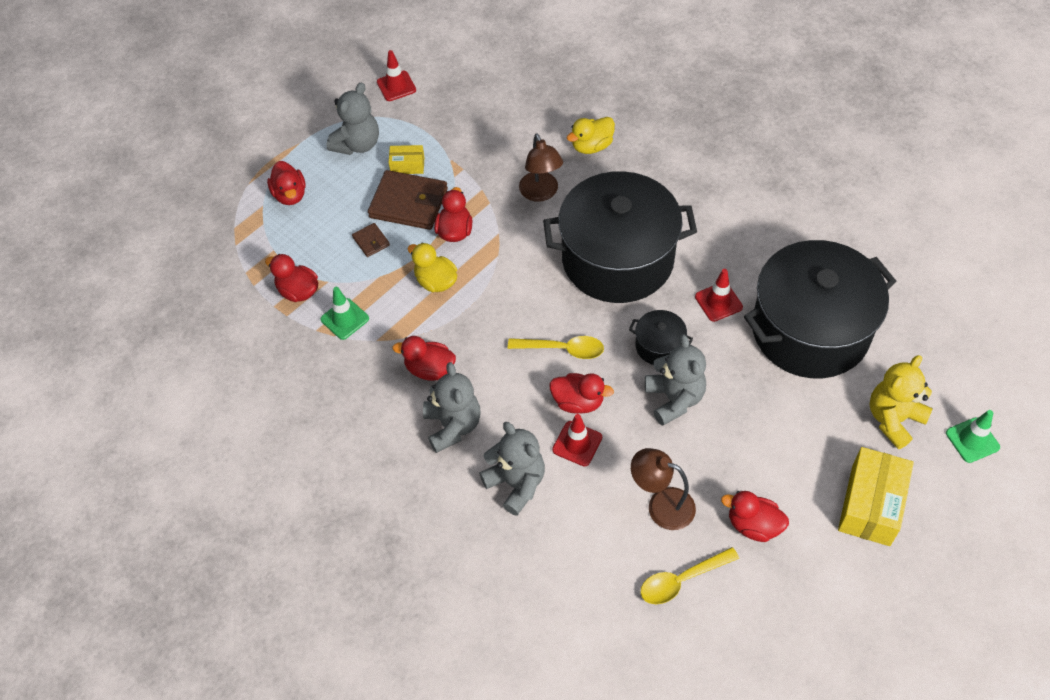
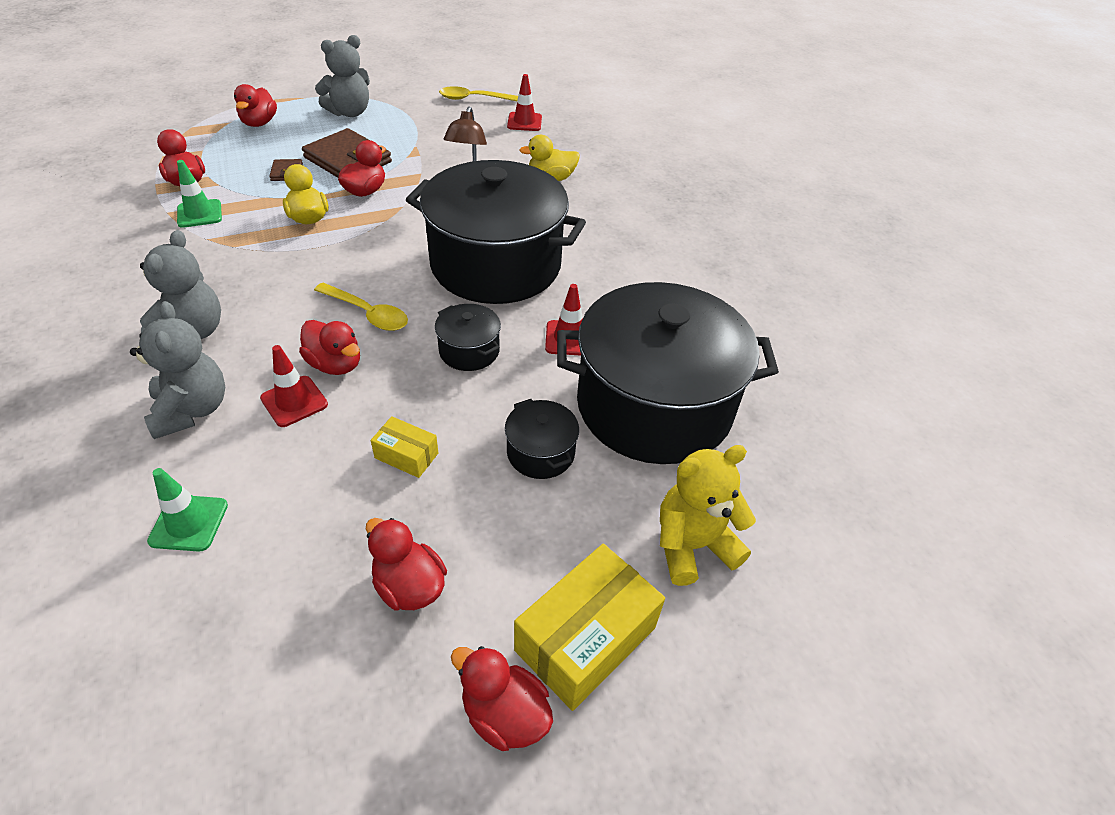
camera: 20 degrees right, 10 degrees down
(396, 86) = (421, 91): red traffic cone -> red traffic cone (524, 122)
(407, 165) = (375, 137): yellow box -> yellow box (406, 455)
(429, 369) = (226, 278): red duck -> red duck (504, 714)
(661, 505) = (321, 507): brown lamp -> none
(674, 399) = (439, 405): grey teddy bear -> none
(682, 580) = (261, 608): yellow spoon -> yellow spoon (473, 99)
(764, 401) = (540, 453): none -> black pot
(972, 440) = (790, 623): green traffic cone -> green traffic cone (189, 523)

